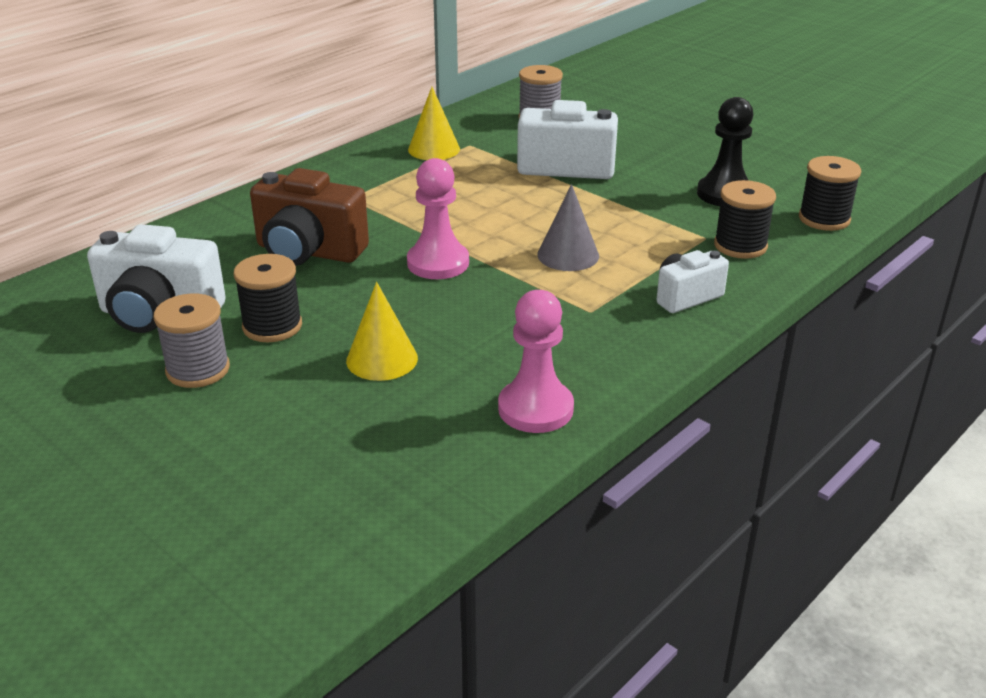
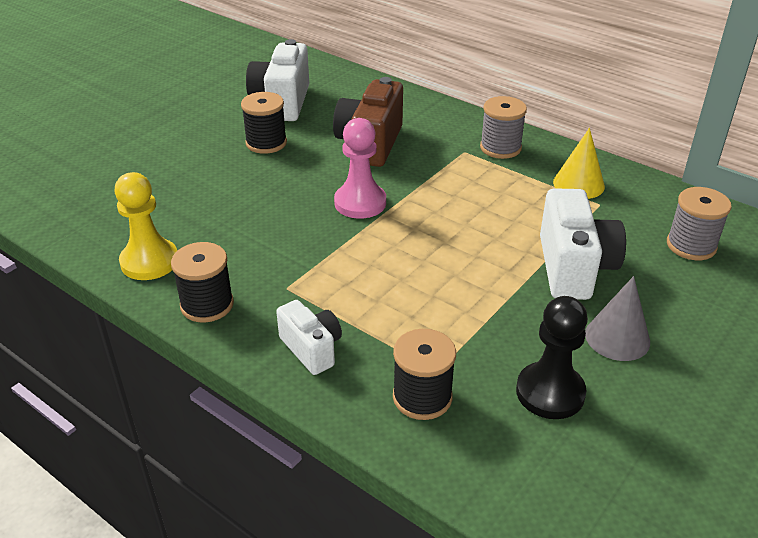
camera: 85 degrees right, 5 degrees up
(198, 370) = (217, 125): grey spool -> grey spool (500, 148)
(382, 359) = (222, 190): yellow cone -> none
(535, 409) = (149, 261): pink pawn -> yellow pawn
(568, 255) = (383, 272): grey cone -> grey cone (617, 337)
(824, 219) = (508, 485): black spool -> black spool (207, 305)

